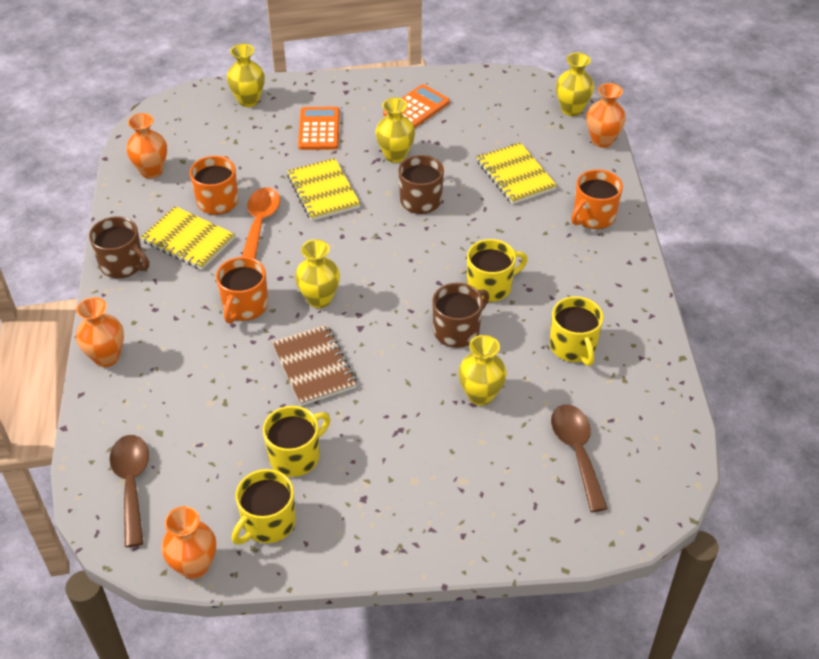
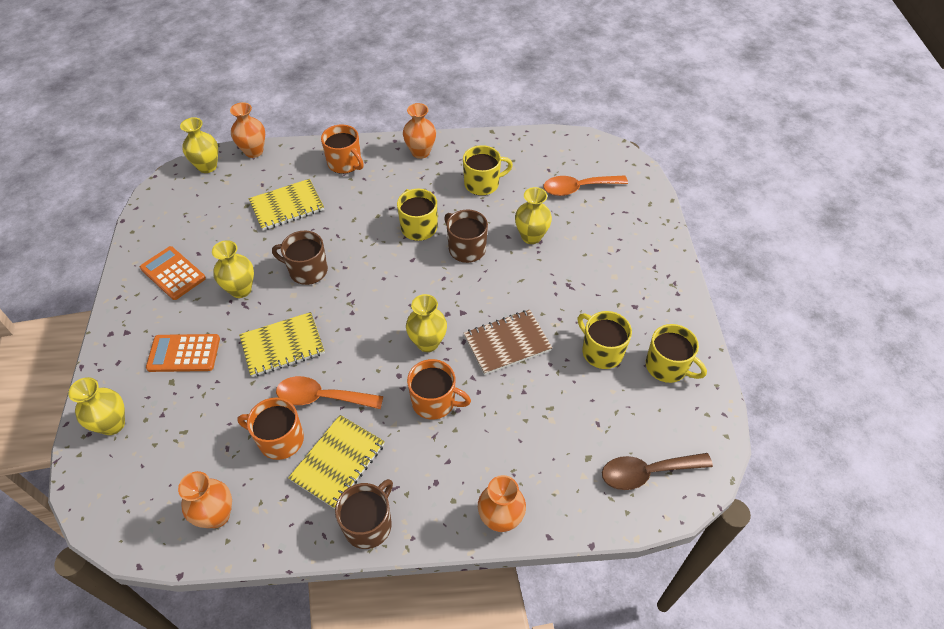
camera: 90 degrees left, 5 degrees up
(194, 566) = (716, 414): orange vase -> orange vase (420, 152)
(576, 452) = (578, 188): brown spoon -> orange spoon

